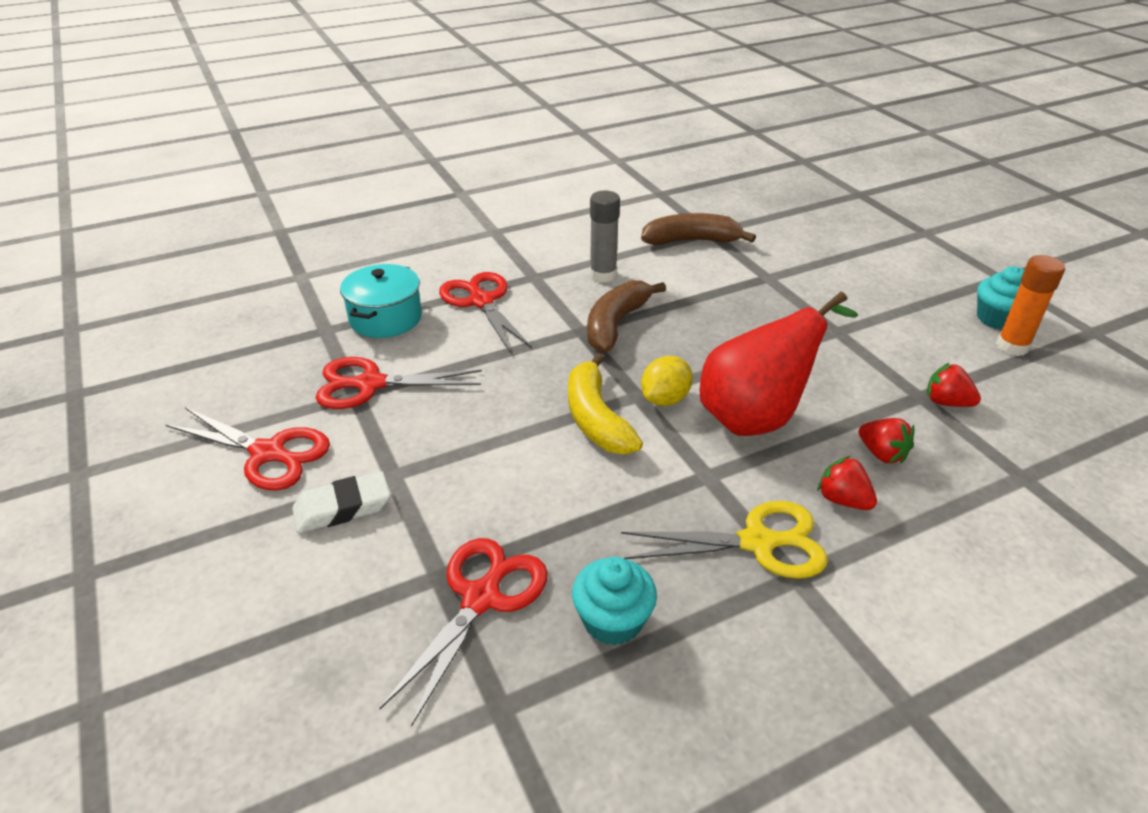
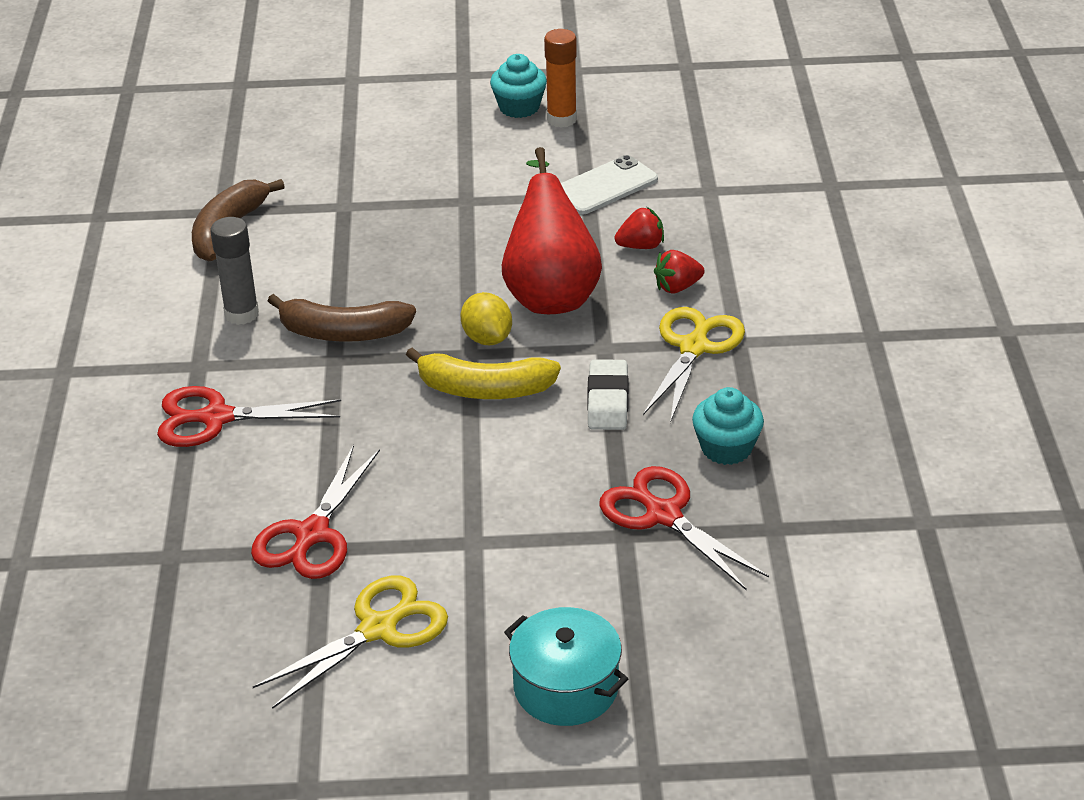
camera: 65 degrees left, 0 degrees up
(268, 453) = (378, 629): red scissors -> yellow scissors
(342, 508) = (499, 583): white eraser -> white eraser (608, 401)
(385, 318) = (188, 501): turquoise pot -> turquoise pot (566, 687)
(616, 324) = (343, 332): brown banana -> brown banana turned 45 degrees counterclockwise
(946, 402) = (605, 186): red strawberry -> white phone

